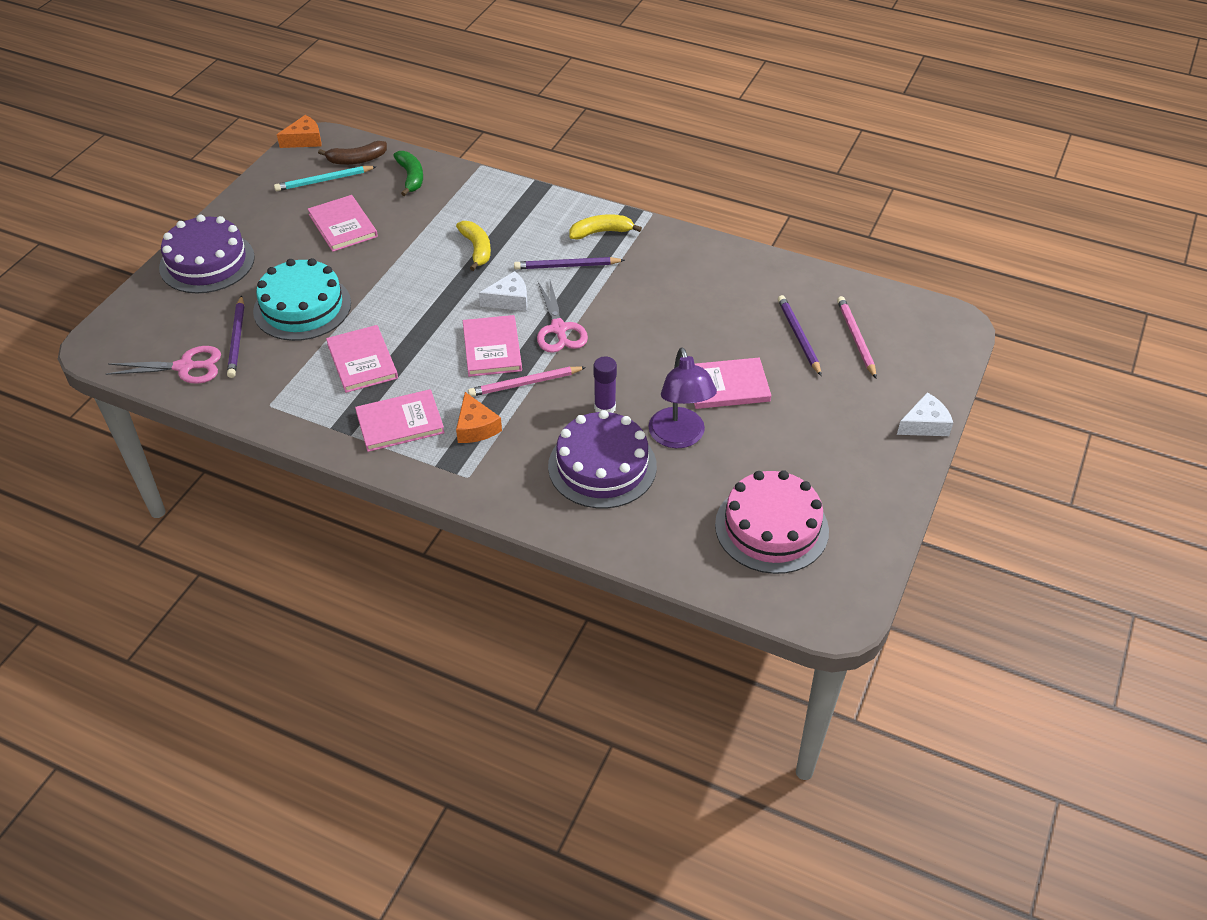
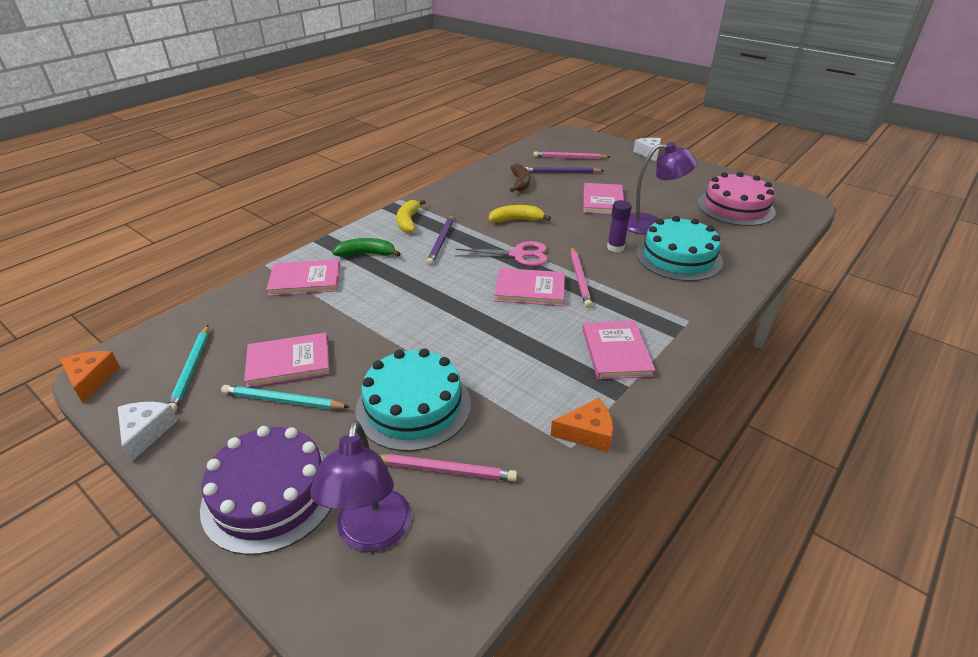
camera: 75 degrees left, 10 degrees down
(177, 317) = (372, 534): none -> purple lamp
(185, 367) = (479, 529): pink scissors -> none
(237, 339) = (445, 469): purple pencil -> pink pencil
(297, 238) = (283, 401): none -> turquoise pencil
(357, 160) = (177, 341): brown banana -> brown banana (520, 183)
(362, 361) = (521, 368): pink book -> pink book (305, 280)
(411, 177) = (245, 307): green banana -> green banana (367, 254)
(476, 427) = (628, 309): orange cheese -> orange cheese (587, 433)
(477, 249) = (389, 281): yellow banana -> yellow banana (516, 220)
(509, 300) = (470, 273): white cheese -> white cheese (146, 432)
(602, 466) = (678, 257): purple cake -> turquoise cake

